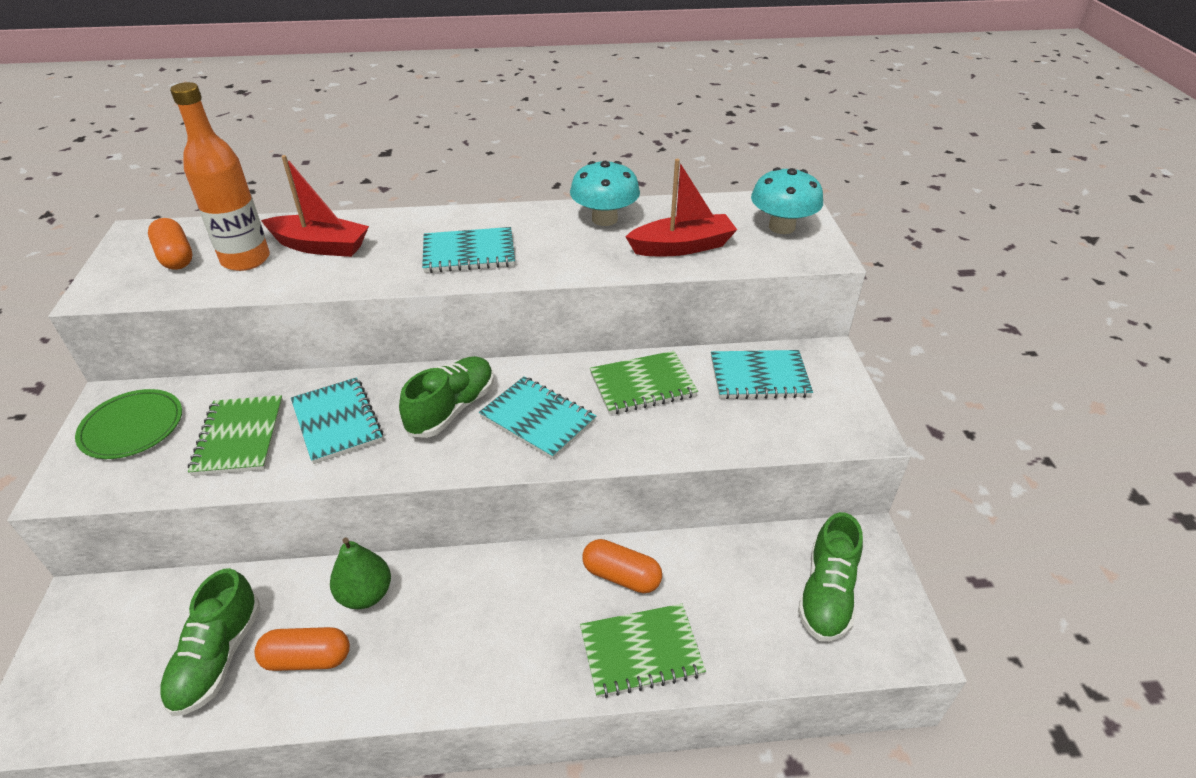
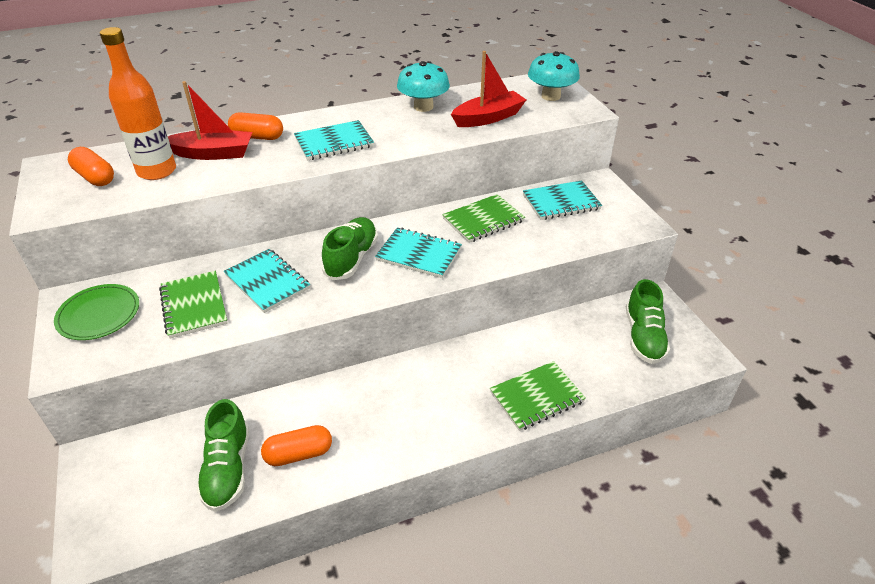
camera: 15 degrees left, 0 degrees up
(365, 594) = (323, 403): green pear -> none
(621, 576) = (503, 354): orange capsule -> orange capsule (257, 137)

